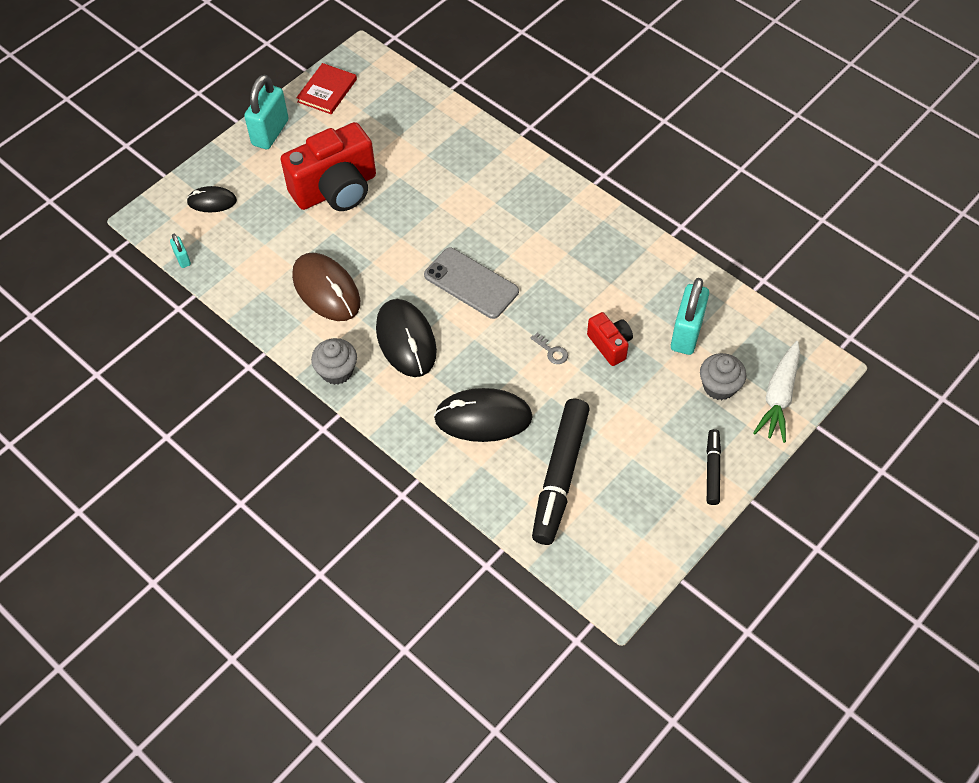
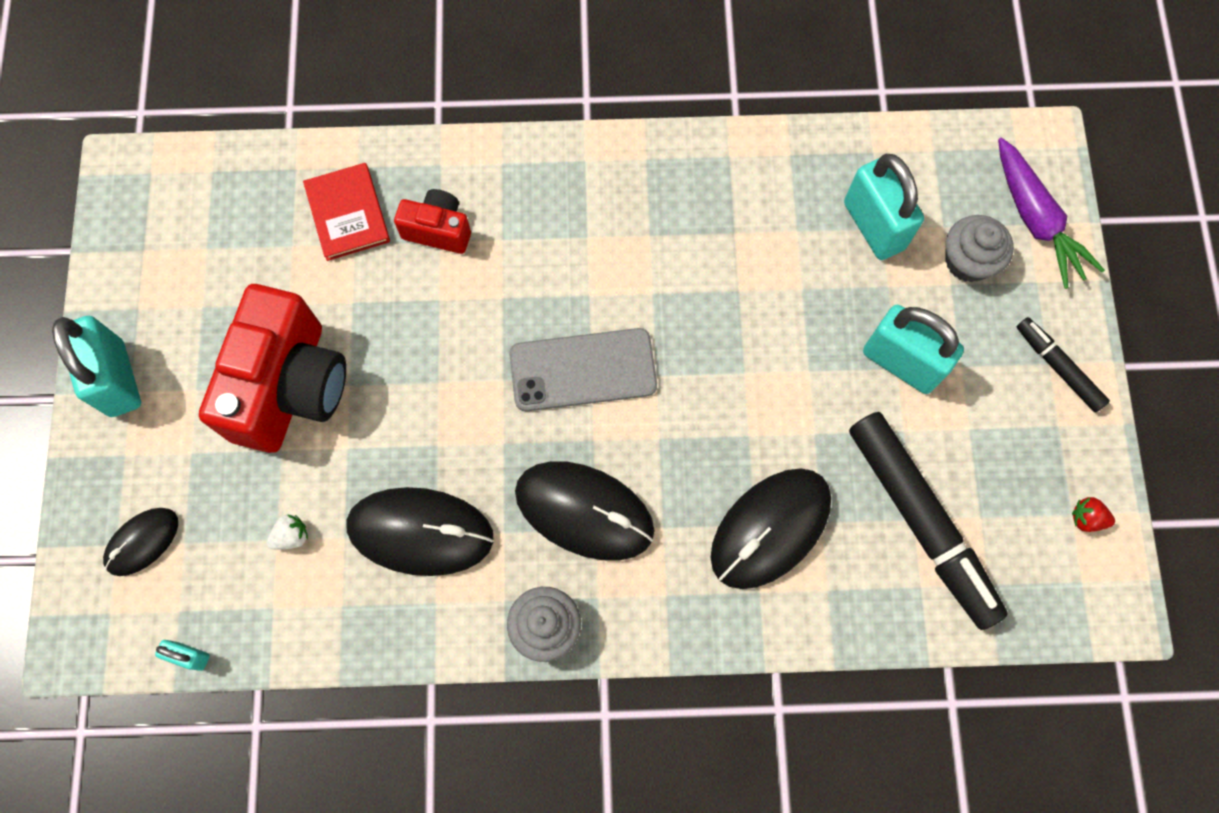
camera: 45 degrees left, 15 degrees up
(272, 247) = (291, 536): none -> white strawberry
(326, 290) = (420, 532): brown mouse -> black mouse
(327, 90) = (132, 258): red book -> red book (348, 213)
(551, 351) = (758, 376): grey key -> none
(610, 345) = (811, 311): red camera -> red camera (438, 230)
(631, 402) = (901, 362): none -> turquoise padlock
(648, 546) = (1086, 518): none -> red strawberry
(779, 397) = (1035, 220): white carrot -> purple carrot

